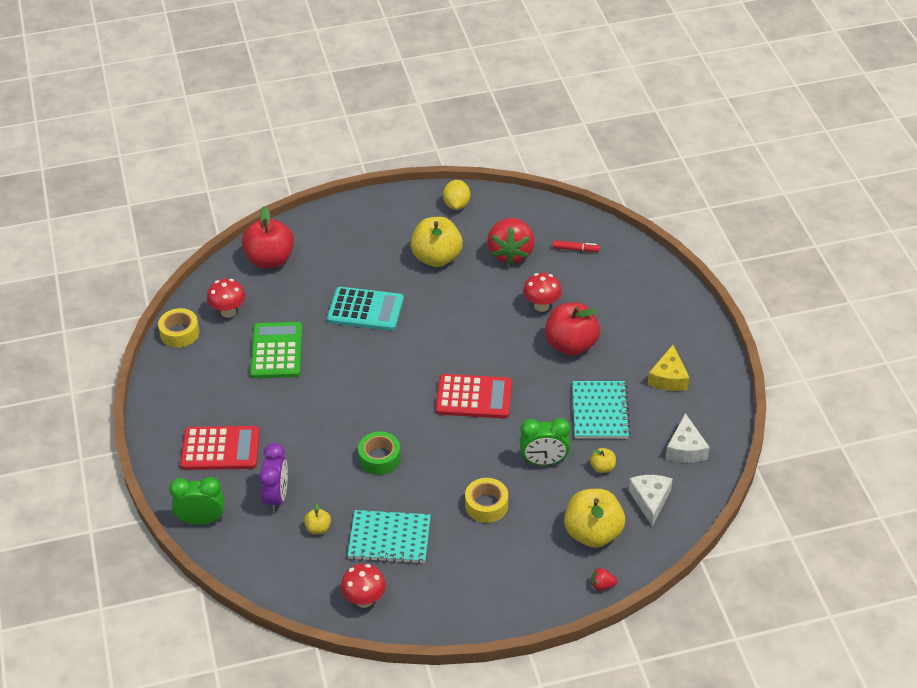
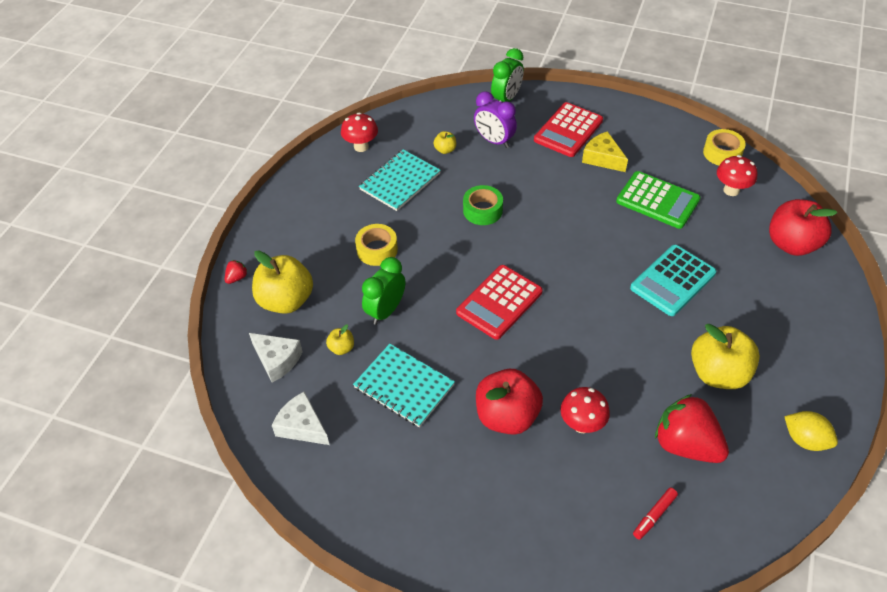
camera: 125 degrees right, 5 degrees up
(668, 378) = (396, 474): yellow cheese -> yellow cheese (602, 158)

